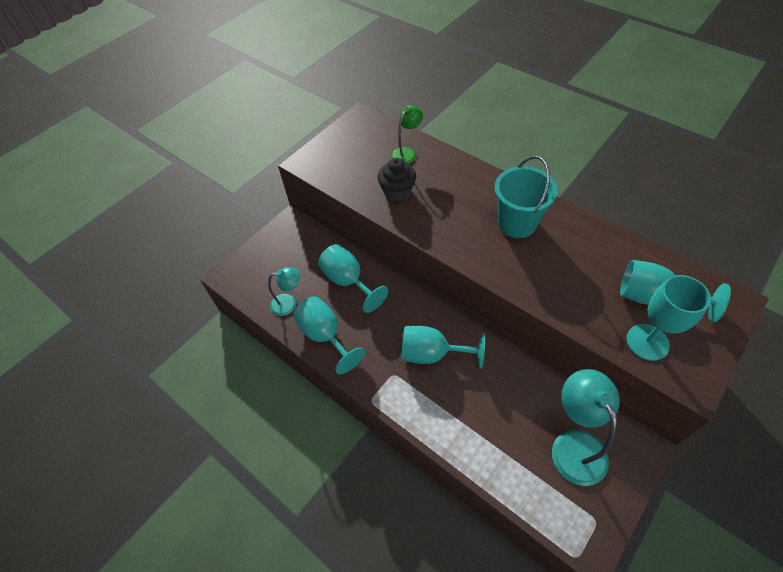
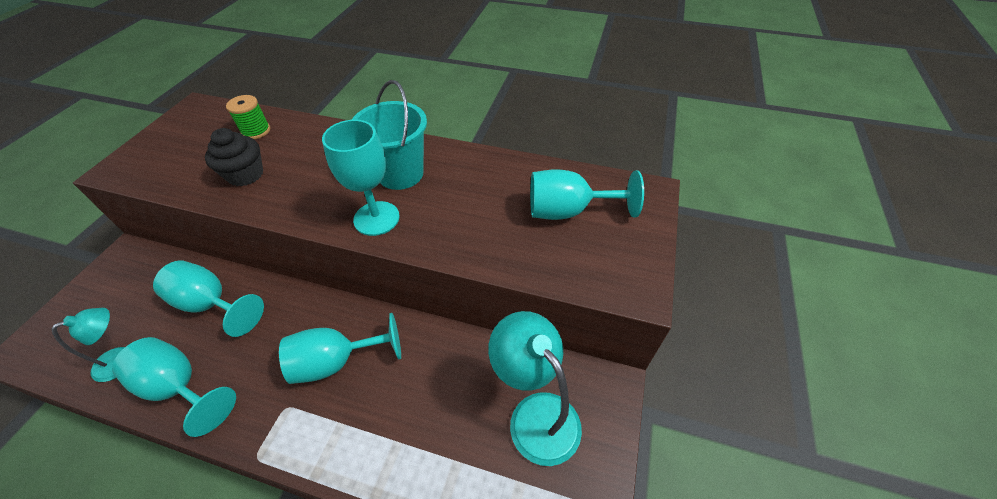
camera: 25 degrees left, 5 degrees down
(407, 153) = (256, 131): green lamp -> green spool
(647, 342) = (576, 260): turquoise goblet -> turquoise goblet (376, 218)

